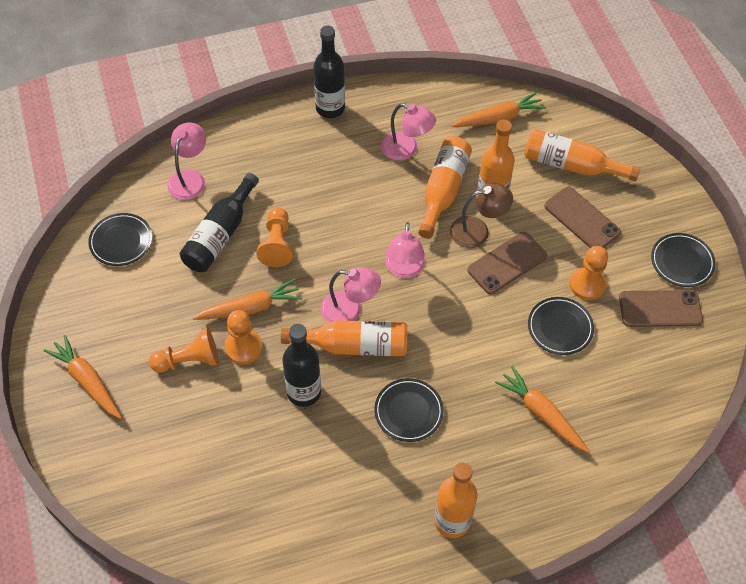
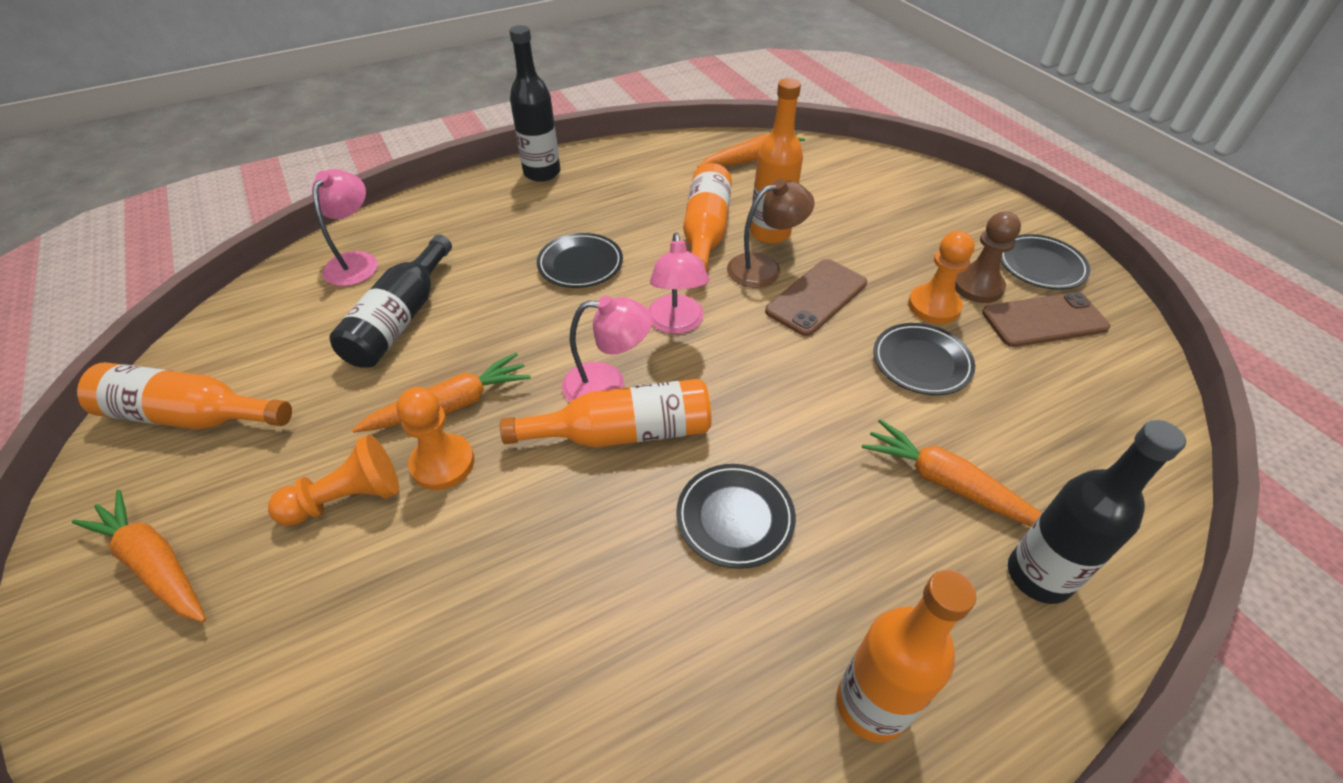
camera: 10 degrees left, 10 degrees down
(121, 241) = (246, 347): black plate -> black plate (580, 264)
(277, 244) = (486, 319): orange pawn -> none
(304, 392) = (552, 516): black bottle -> black bottle (1038, 576)
(406, 149) = (646, 199): pink lamp -> none
(571, 165) = (855, 190): orange bottle -> orange bottle (190, 416)
(582, 219) = (893, 239): brown phone -> none
(626, 272) = (977, 286): none -> brown pawn

